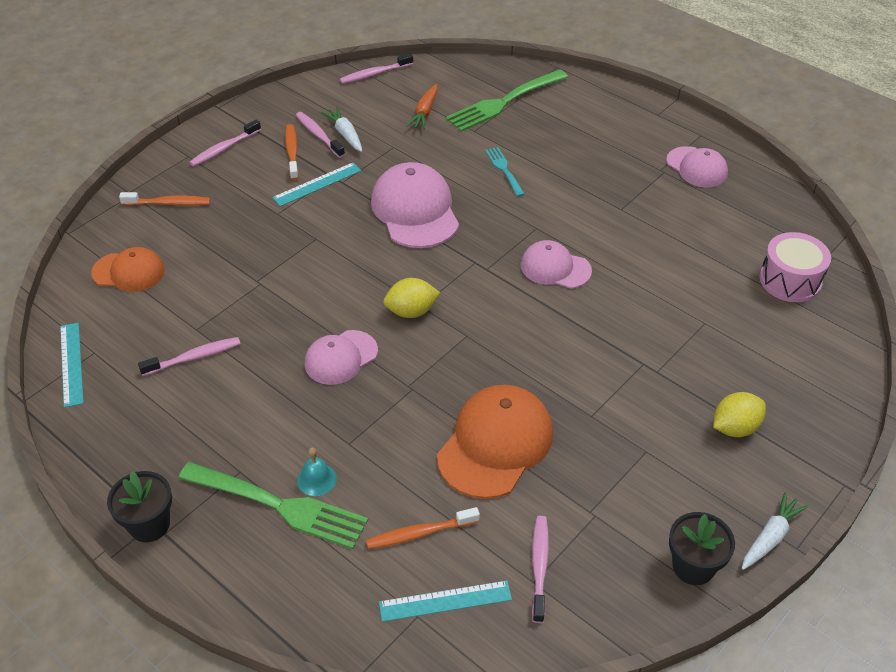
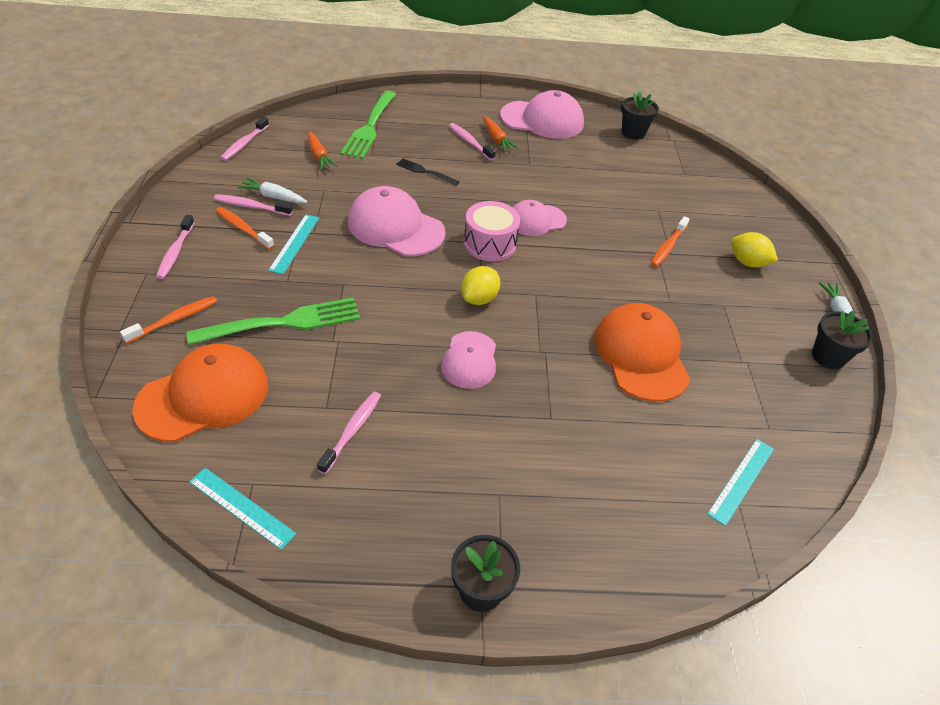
camera: 45 degrees left, 0 degrees up
(129, 272) = (204, 396): orange cap -> orange cap, size x1.63
(277, 505) = (558, 499): green fork -> green fork (282, 323)
(316, 479) = (561, 459): turquoise bell -> none
(419, 533) = (671, 447): orange toothbrush -> orange toothbrush (668, 246)
(504, 170) = (425, 172): turquoise fork -> black fork
(539, 566) = (760, 416): pink toothbrush -> pink toothbrush (470, 142)
(618, 167) = (497, 139): none -> orange carrot
(697, 167) = (542, 120): pink cap -> pink cap, size x1.63
(735, 428) = (747, 262): yellow lemon -> yellow lemon turned 75 degrees counterclockwise
(790, 227) = (633, 133): none -> black flower pot
(790, 280) = (669, 163): pink drum -> pink drum (490, 243)

